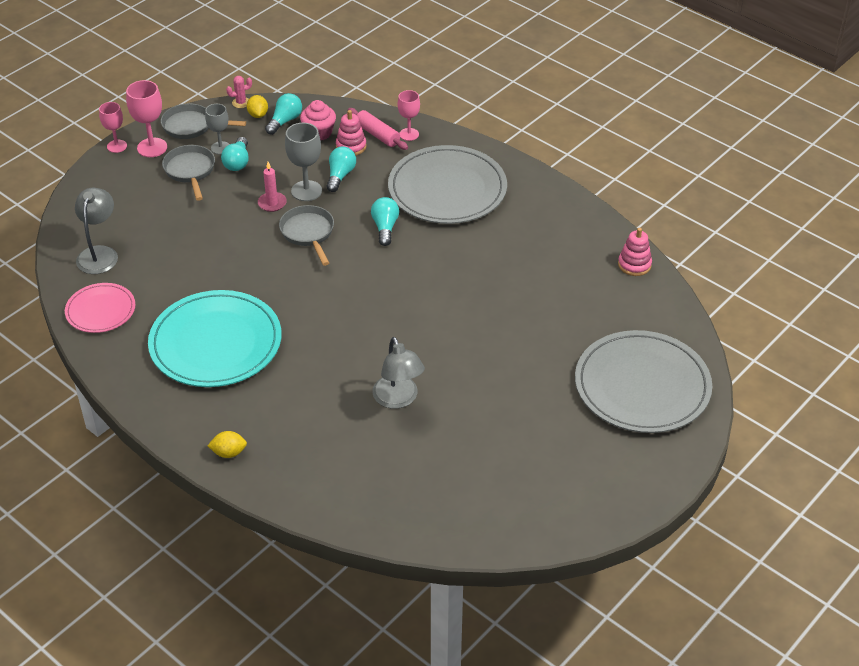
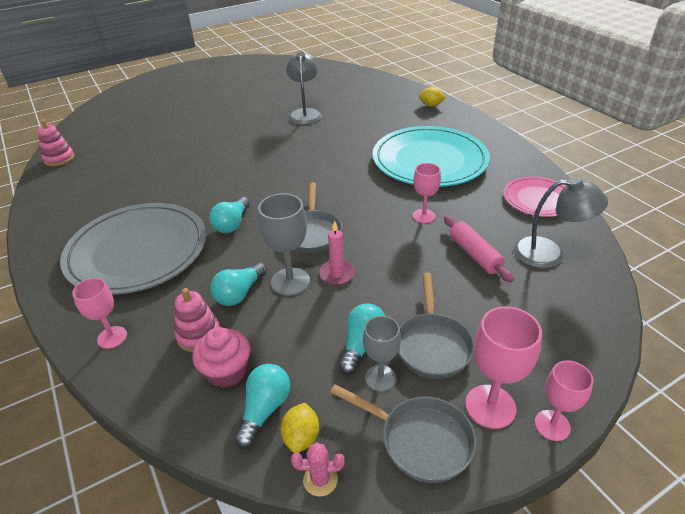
camera: 160 degrees left, 5 degrees down
(99, 254) = (549, 253): grey lamp -> grey lamp turned 105 degrees counterclockwise
(211, 269) = (424, 216): none -> pink goblet
(285, 121) = (264, 410): turquoise light bulb -> turquoise light bulb turned 150 degrees clockwise
(377, 135) = (151, 347): pink rolling pin -> pink rolling pin (474, 254)
(642, 386) = (147, 100): grey plate -> none

